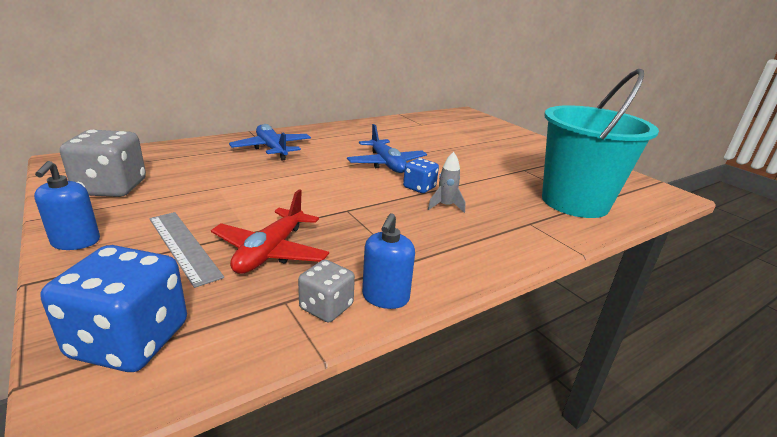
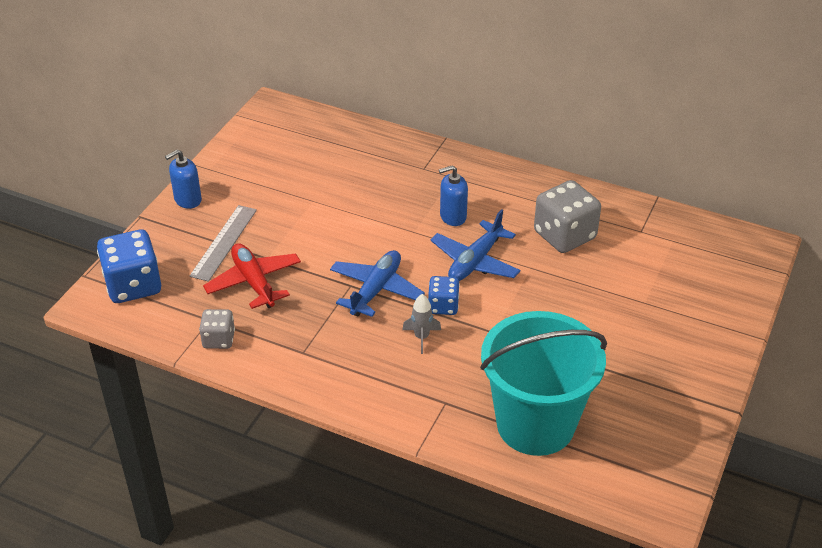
camera: 60 degrees right, 15 degrees up
(111, 188) = (258, 158): grey dice -> grey dice (564, 235)
(270, 251) = (254, 282): red plane -> red plane turned 75 degrees clockwise
(272, 149) = (420, 178): blue plane -> blue plane (376, 290)
(385, 297) = (251, 360): blue soap dispenser -> blue soap dispenser (453, 216)

